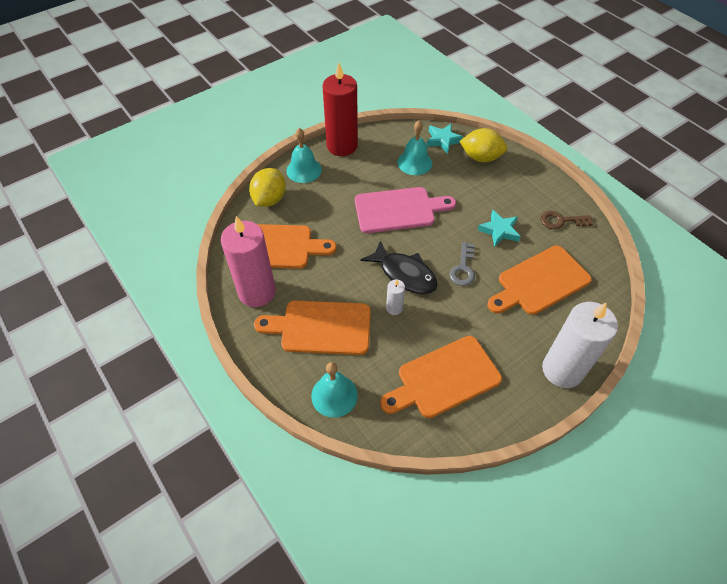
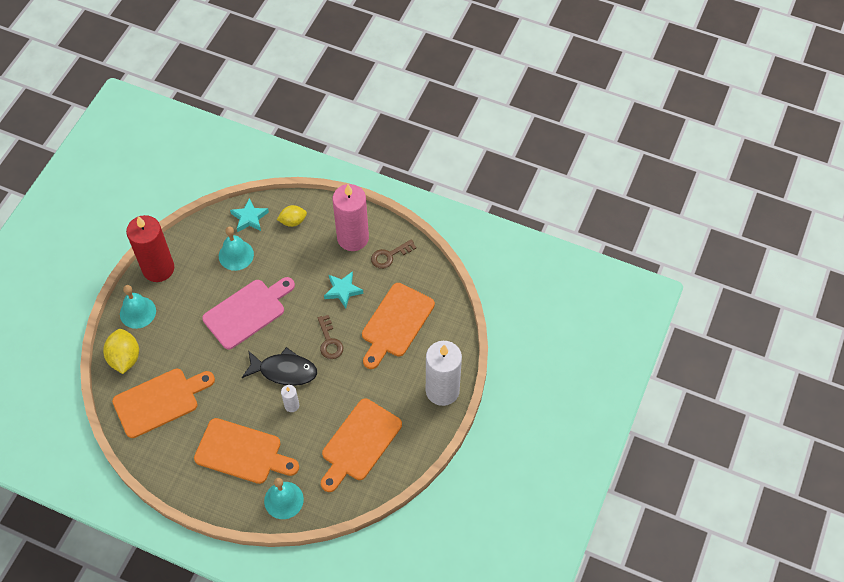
camera: 30 degrees left, 5 degrees up
(257, 292) = (170, 450): pink candle -> pink candle (353, 238)
(321, 327) = (242, 452): orange cutting board -> orange cutting board turned 135 degrees counterclockwise
(463, 268) = (329, 341): grey key -> brown key
(481, 157) = (293, 221): yellow lemon -> yellow lemon, size x0.65

